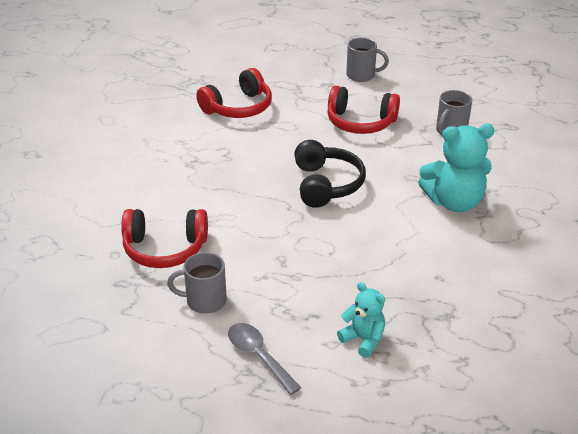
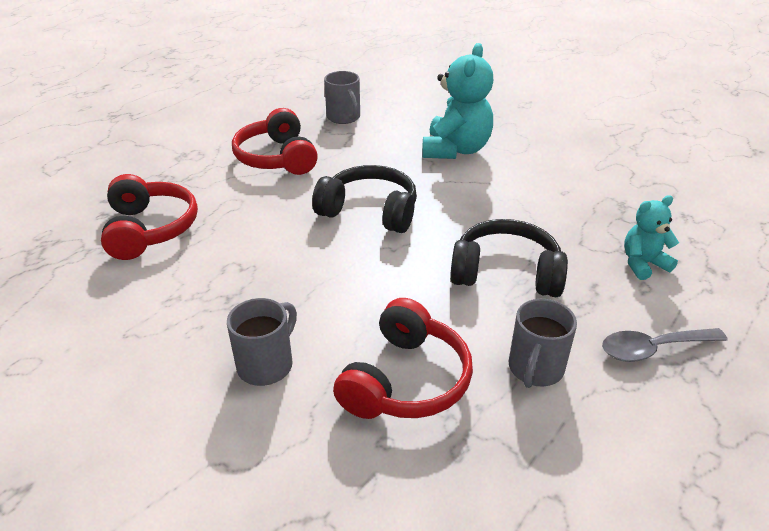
camera: 65 degrees left, 0 degrees up
(298, 267) = (506, 273): none -> black headphones
(360, 122) = (277, 158): red headphones -> red headphones turned 120 degrees clockwise
(362, 75) = (191, 131): grey mug -> grey mug (267, 364)

